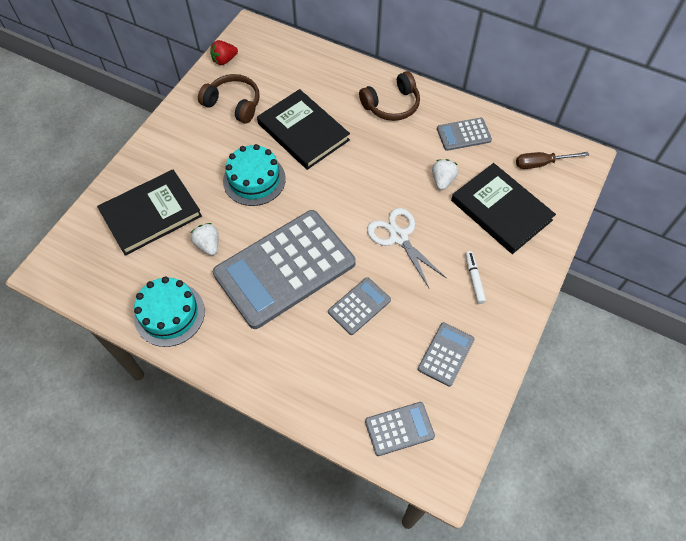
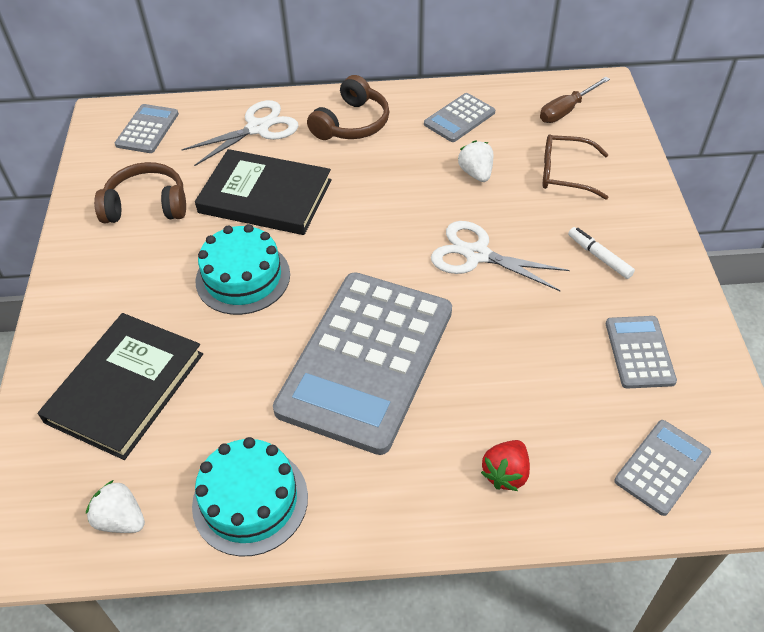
camera: 30 degrees left, 10 degrees down
(208, 245) = (239, 384): white strawberry -> white strawberry (121, 519)
(224, 60) = (95, 162): red strawberry -> red strawberry (505, 473)
(332, 80) = (257, 128): none -> white scissors
(359, 306) = (495, 354): grey calculator -> grey calculator (147, 129)
(501, 210) = (565, 173): black book -> brown glasses

